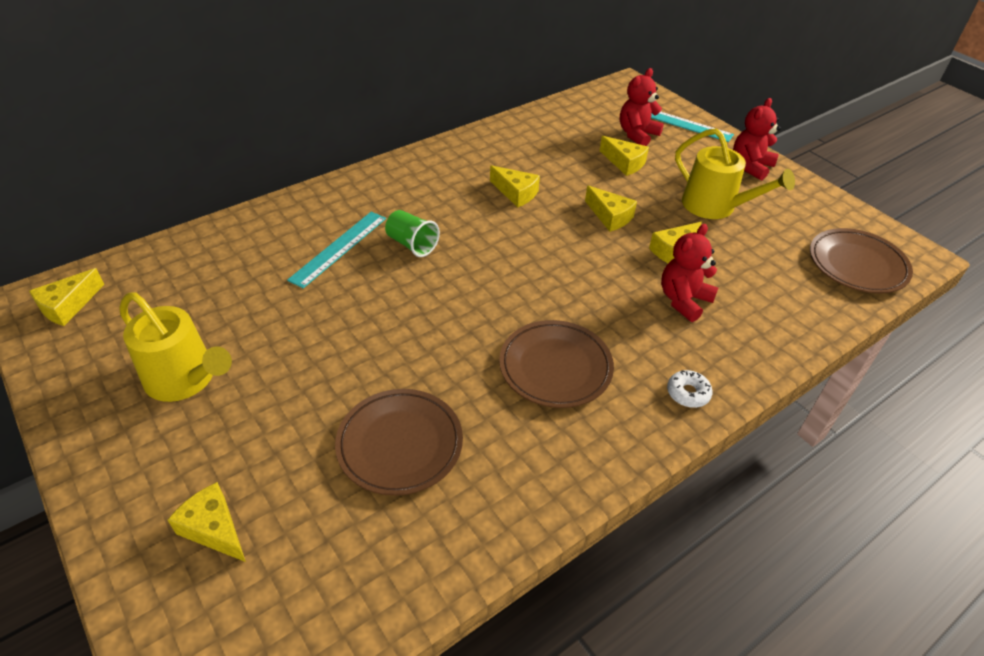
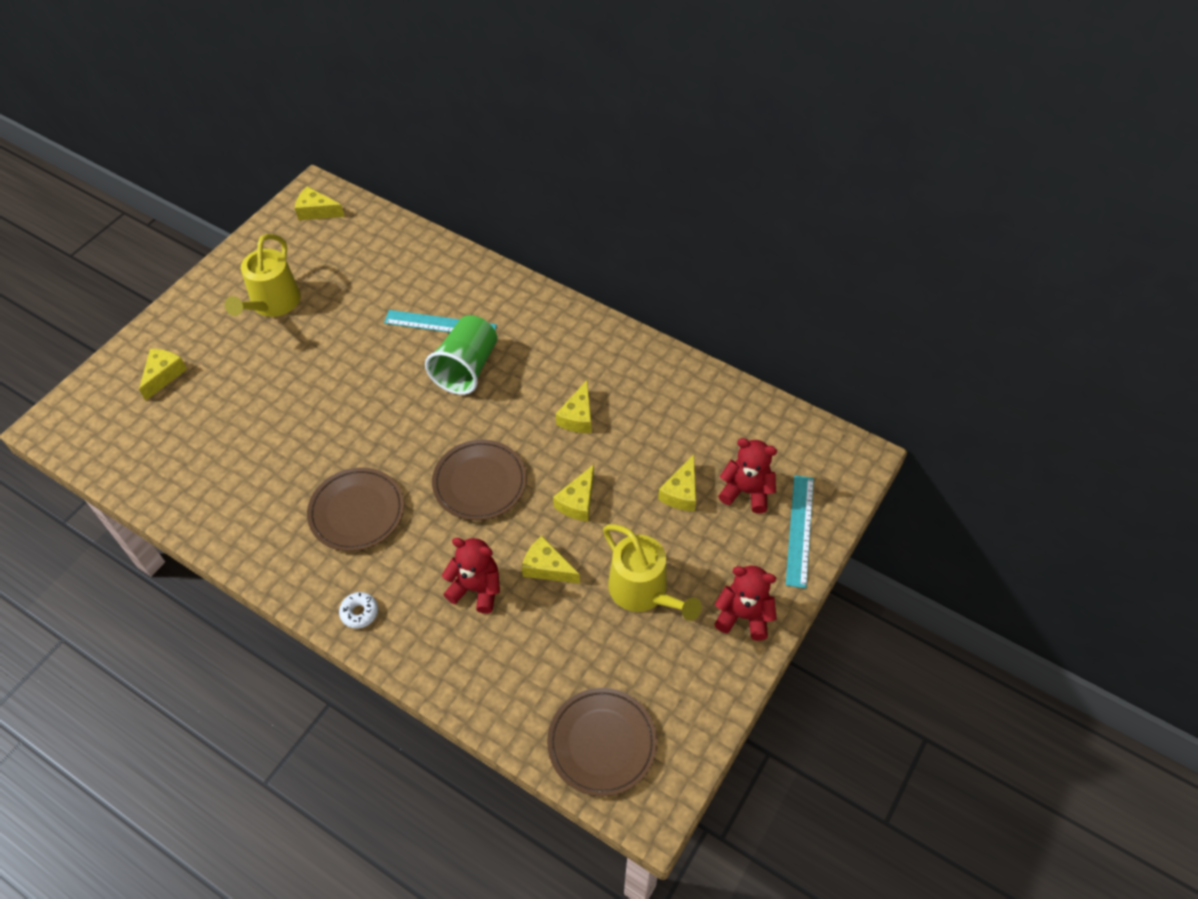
camera: 70 degrees right, 10 degrees up
(400, 444) = (252, 441): brown plate -> brown plate (480, 483)
(412, 244) = (466, 368): green cup -> green cup, size x1.61
(714, 206) = (643, 591): yellow watering can -> yellow watering can turned 60 degrees counterclockwise

